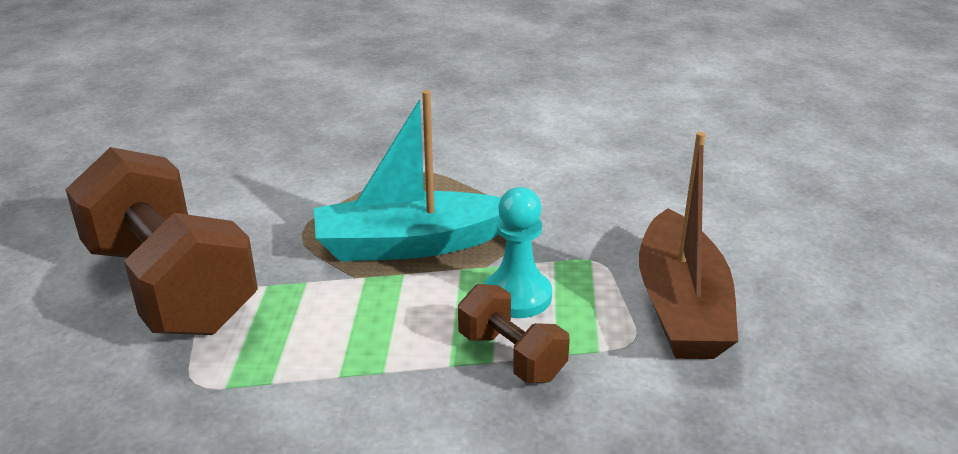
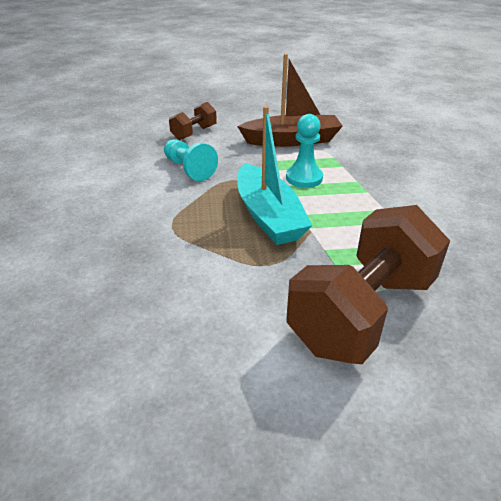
camera: 100 degrees left, 5 degrees up
(511, 356) = (351, 176): brown dumbbell -> brown dumbbell (194, 133)
(569, 187) = (189, 169): none -> turquoise pawn

